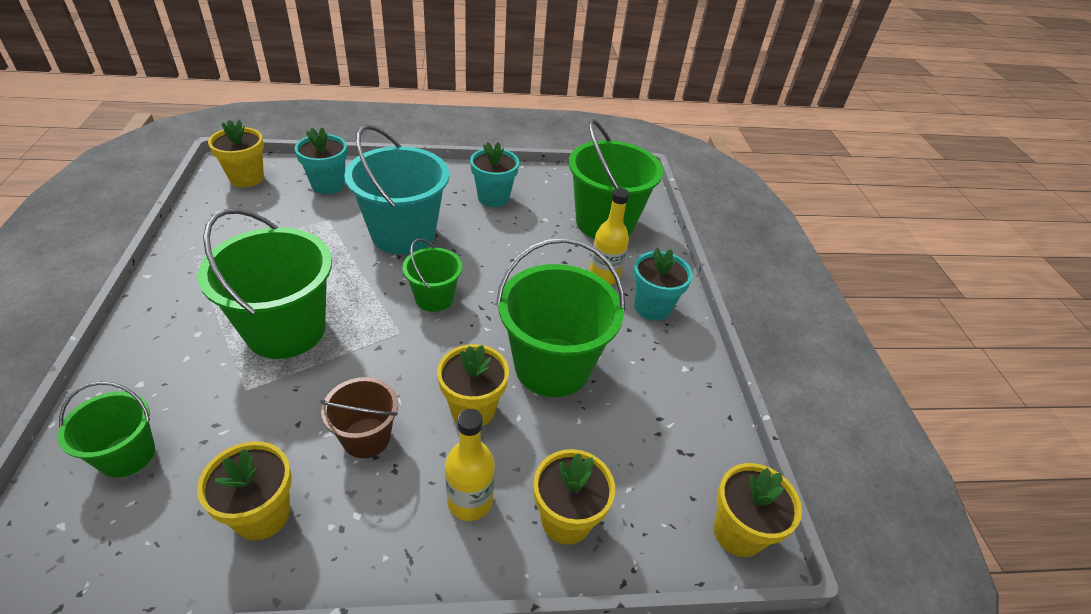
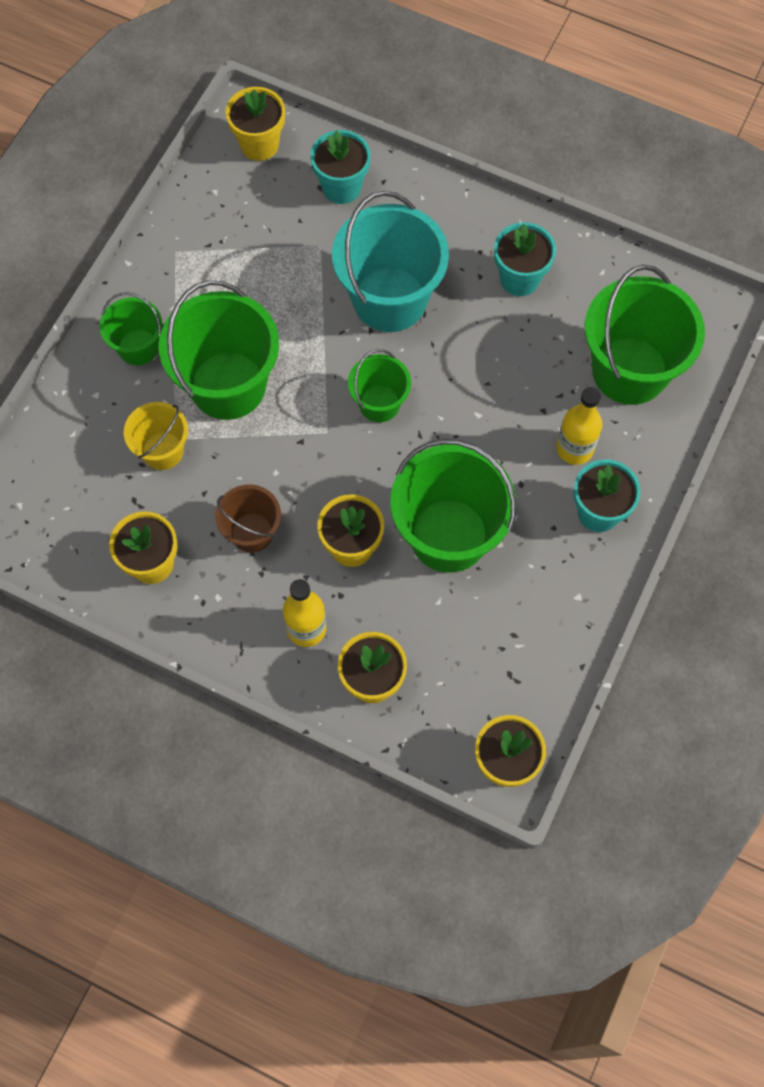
camera: 35 degrees right, 25 degrees up
(127, 455) = (73, 464): green bucket -> green bucket (138, 347)
(236, 404) = (162, 451): none -> yellow bucket

